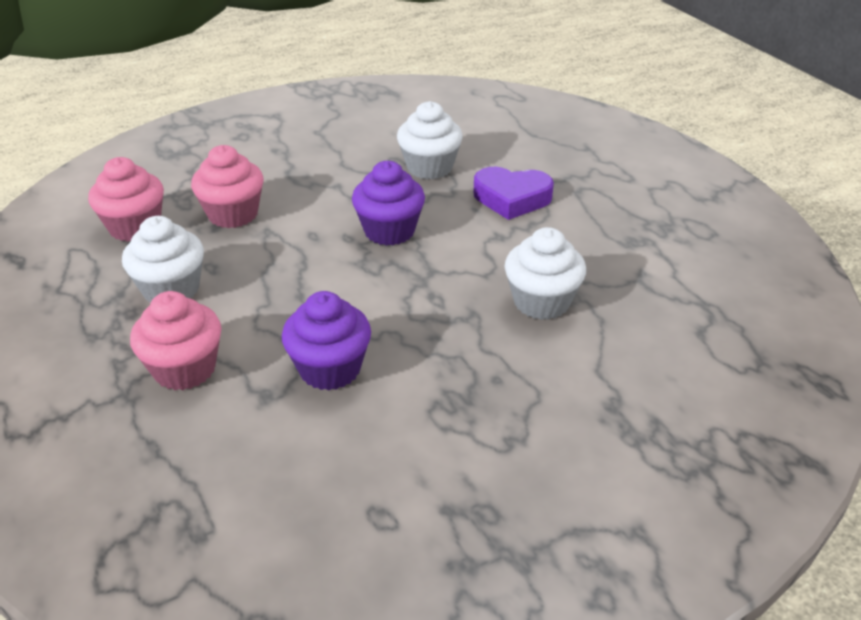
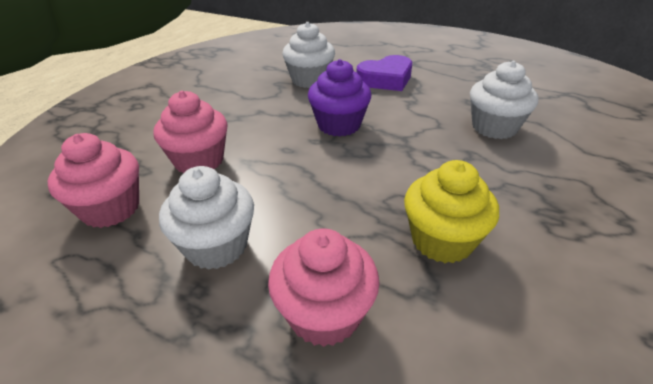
camera: 35 degrees left, 0 degrees up
(330, 369) = (442, 240): purple cupcake -> yellow cupcake

